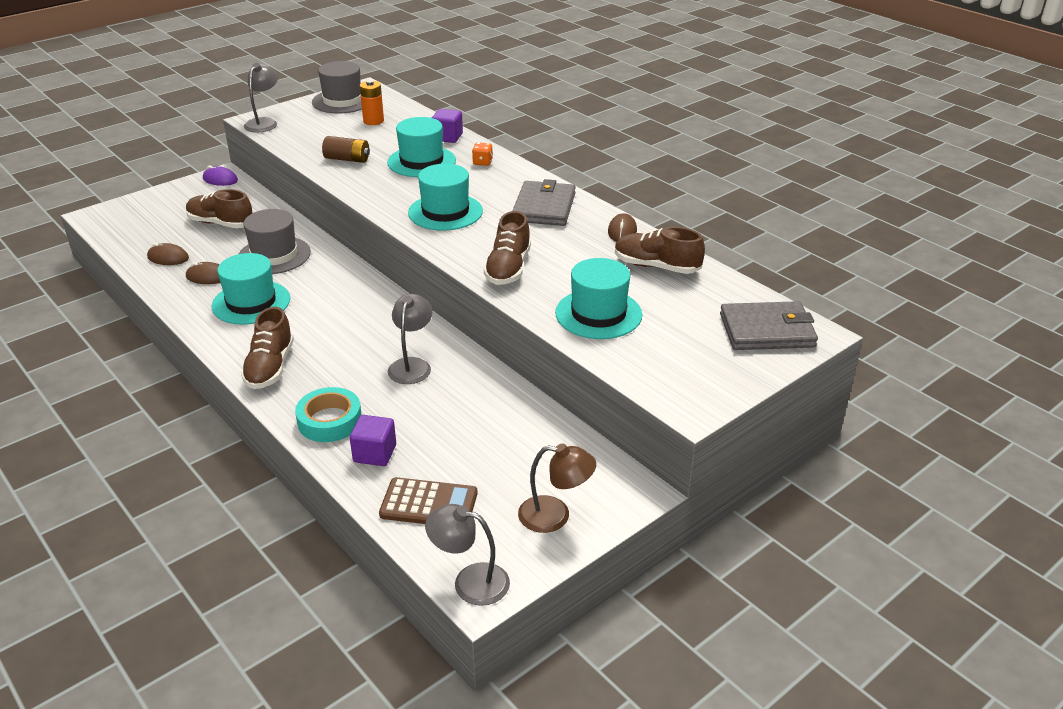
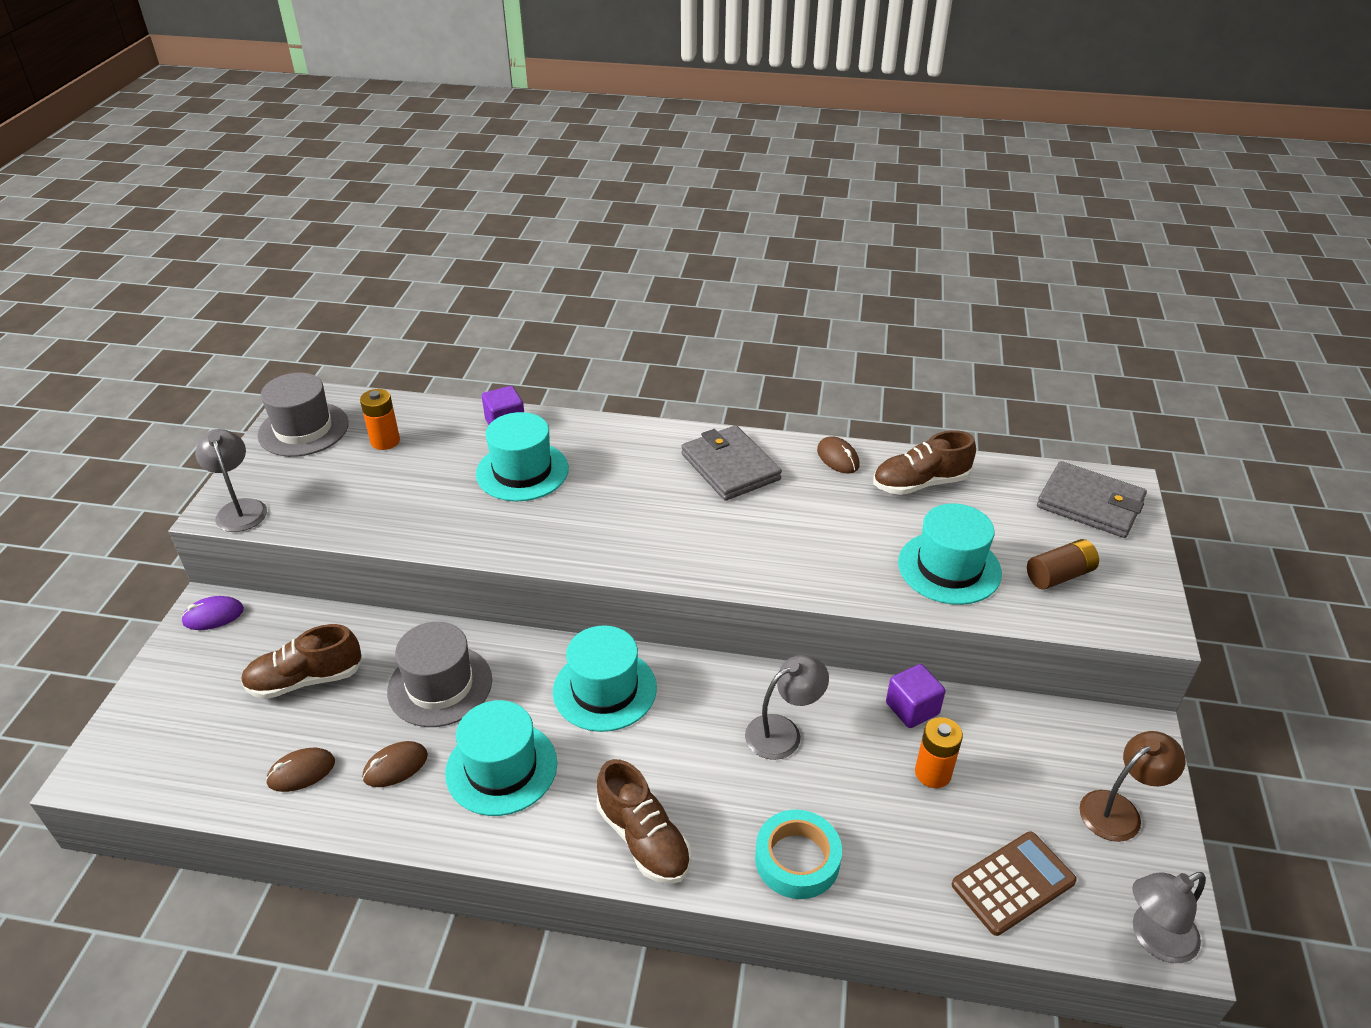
camera: 40 degrees left, 5 degrees up
(347, 159) = (429, 511): brown battery -> brown battery (1059, 575)
(375, 453) = (891, 865): purple cube -> purple cube (912, 708)
(412, 365) = (783, 732): grey lamp -> grey lamp turned 90 degrees clockwise
(445, 212) = (642, 526): turquoise hat -> turquoise hat (604, 689)
(466, 431) = (933, 773): none -> orange battery
(482, 162) = (590, 440): orange dice -> none
(508, 268) = (801, 562): brown shoe -> none
(767, 330) = (1090, 504): grey wallet -> grey wallet turned 75 degrees clockwise

